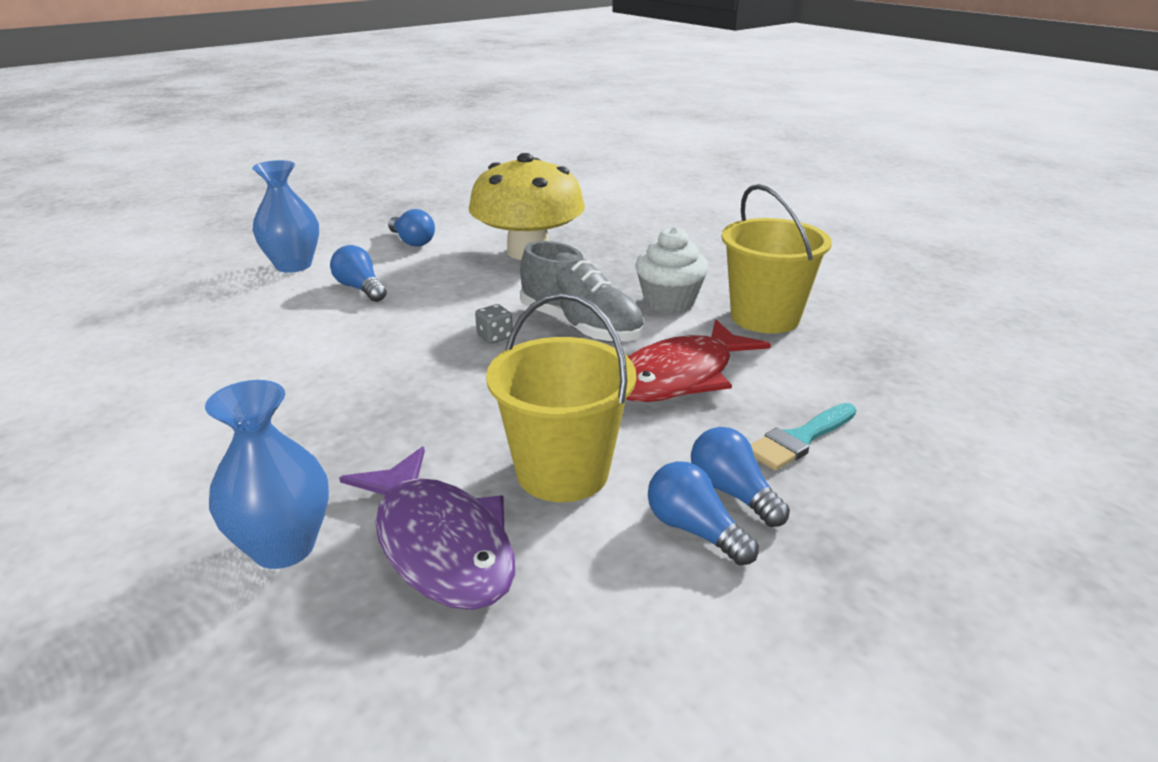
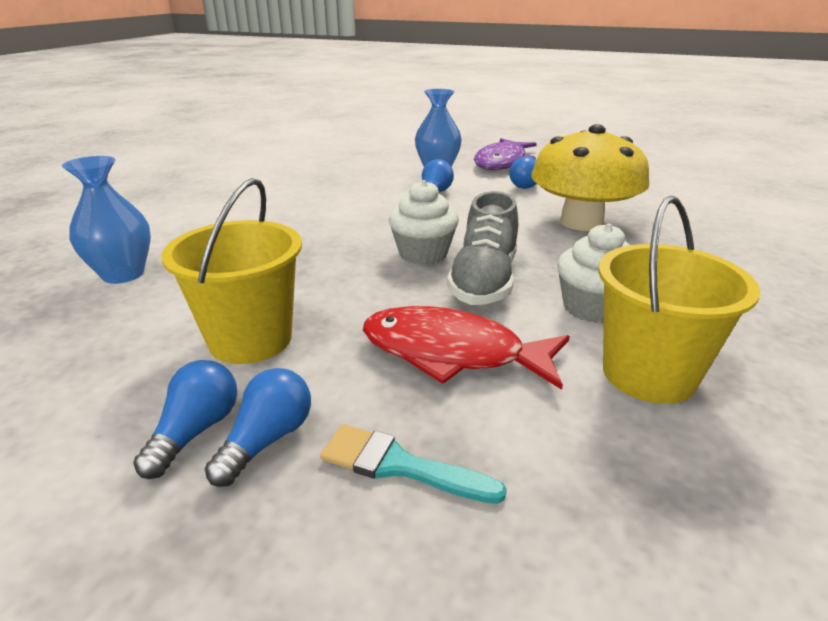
camera: 60 degrees right, 0 degrees up
(440, 544) = (140, 320): purple fish -> purple fish (502, 162)
(495, 337) = (423, 254): grey dice -> white cupcake

